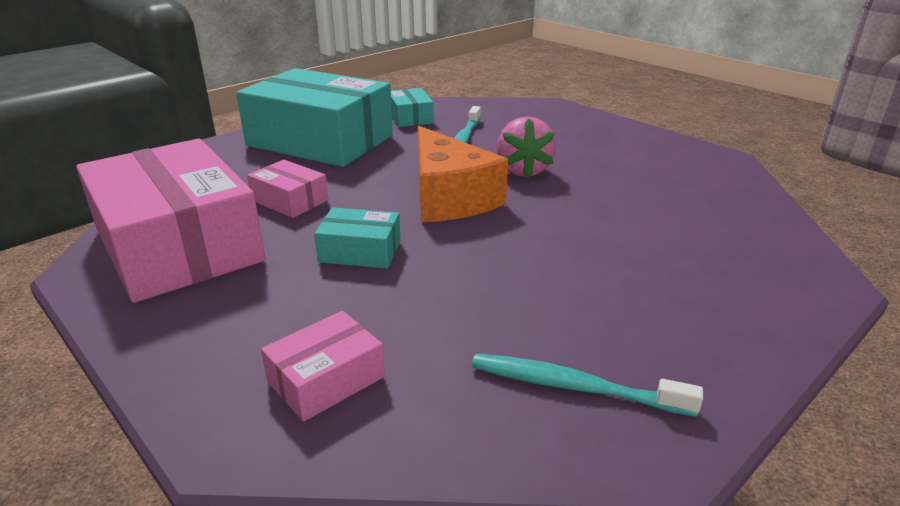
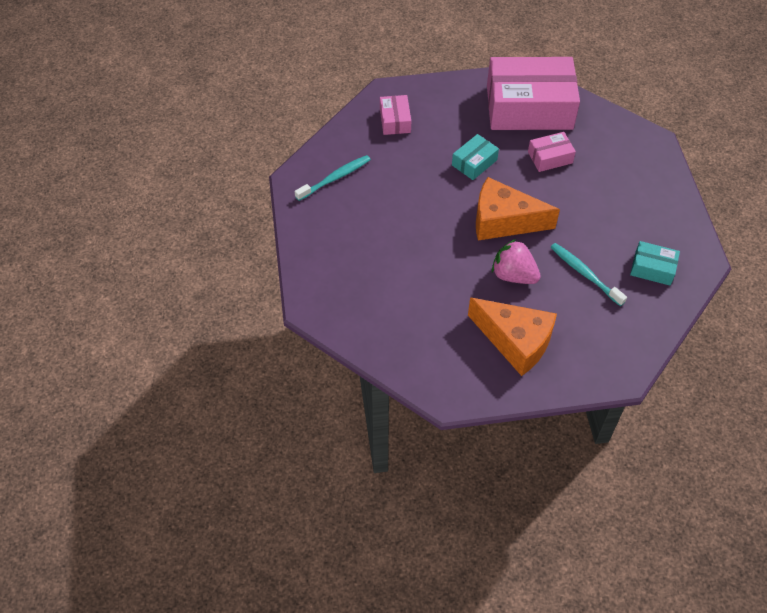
camera: 125 degrees right, 25 degrees up
(320, 140) = (635, 201): turquoise box -> none
(603, 148) = (515, 341): none -> orange cheese

